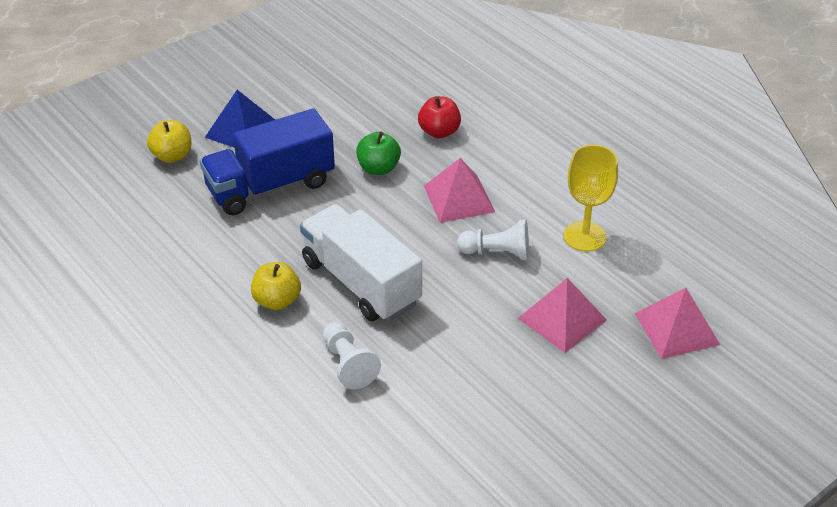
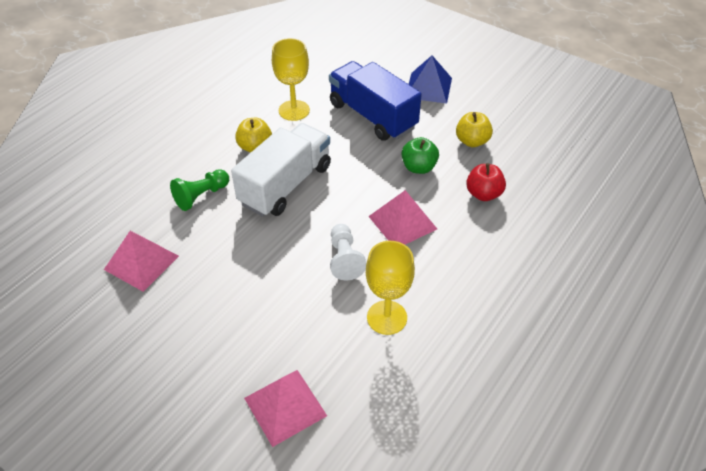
camera: 75 degrees right, 5 degrees up
(172, 156) = (384, 64): yellow apple -> yellow apple (472, 141)
(222, 253) = (294, 110): none -> yellow goblet
(348, 364) = (201, 196): white pawn -> green pawn
(562, 319) = (277, 316): pink pyramid -> pink pyramid (141, 262)

